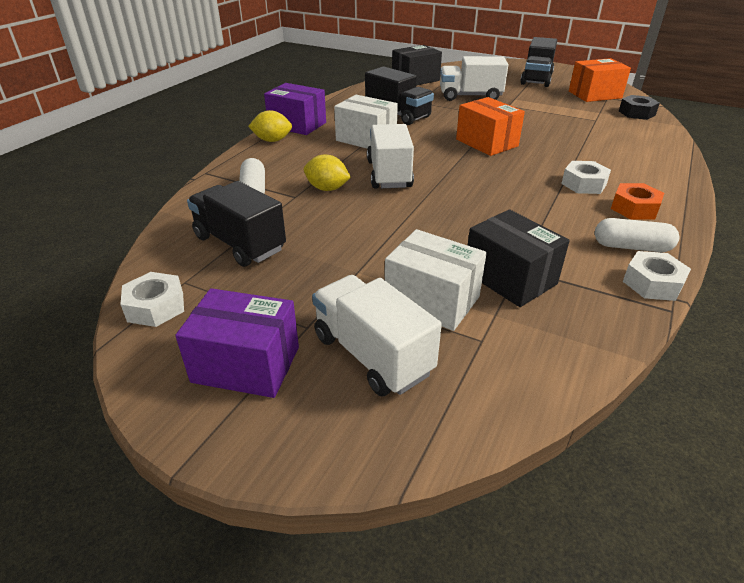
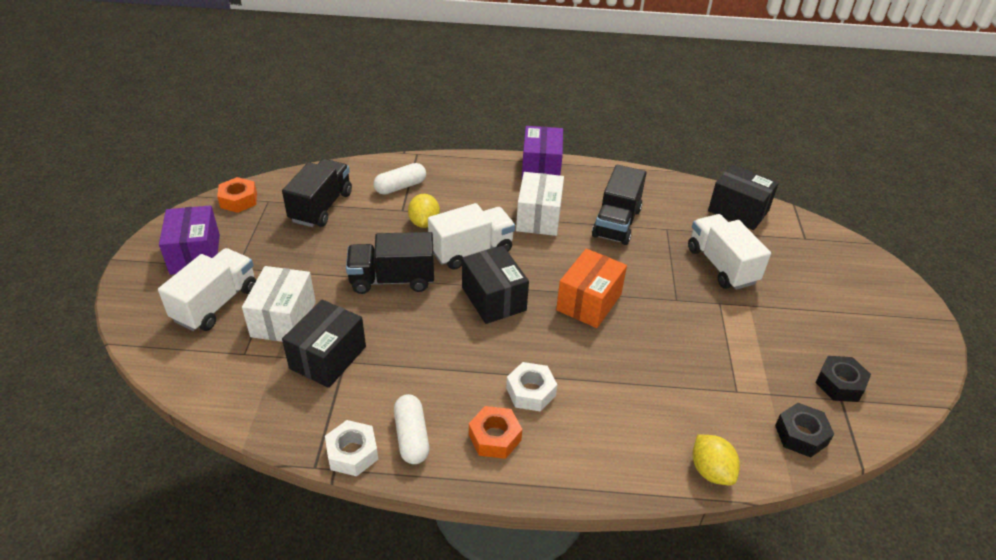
camera: 65 degrees right, 5 degrees up
(156, 307) = (238, 200): white nut -> orange nut
(272, 140) = (497, 165): yellow lemon -> yellow lemon (711, 471)
(462, 177) = (494, 298): none -> black box
(536, 79) = (849, 316): black truck -> black truck (392, 280)
(594, 95) = (839, 384): orange box -> black nut

